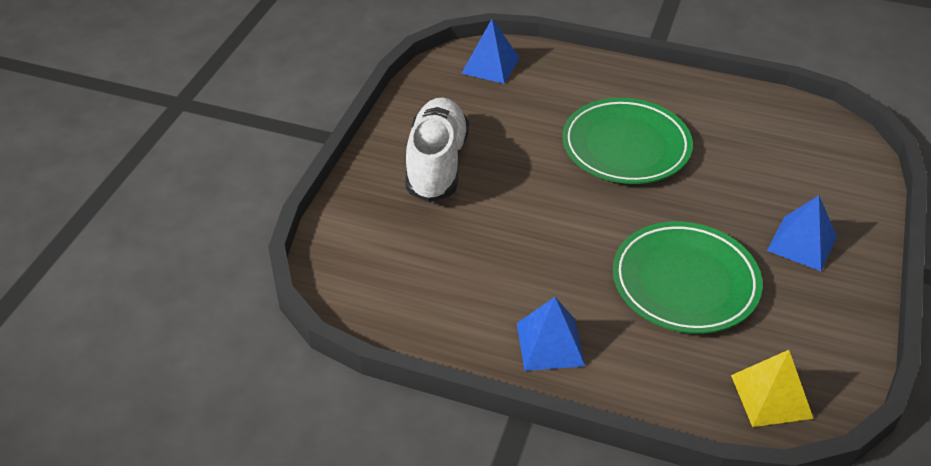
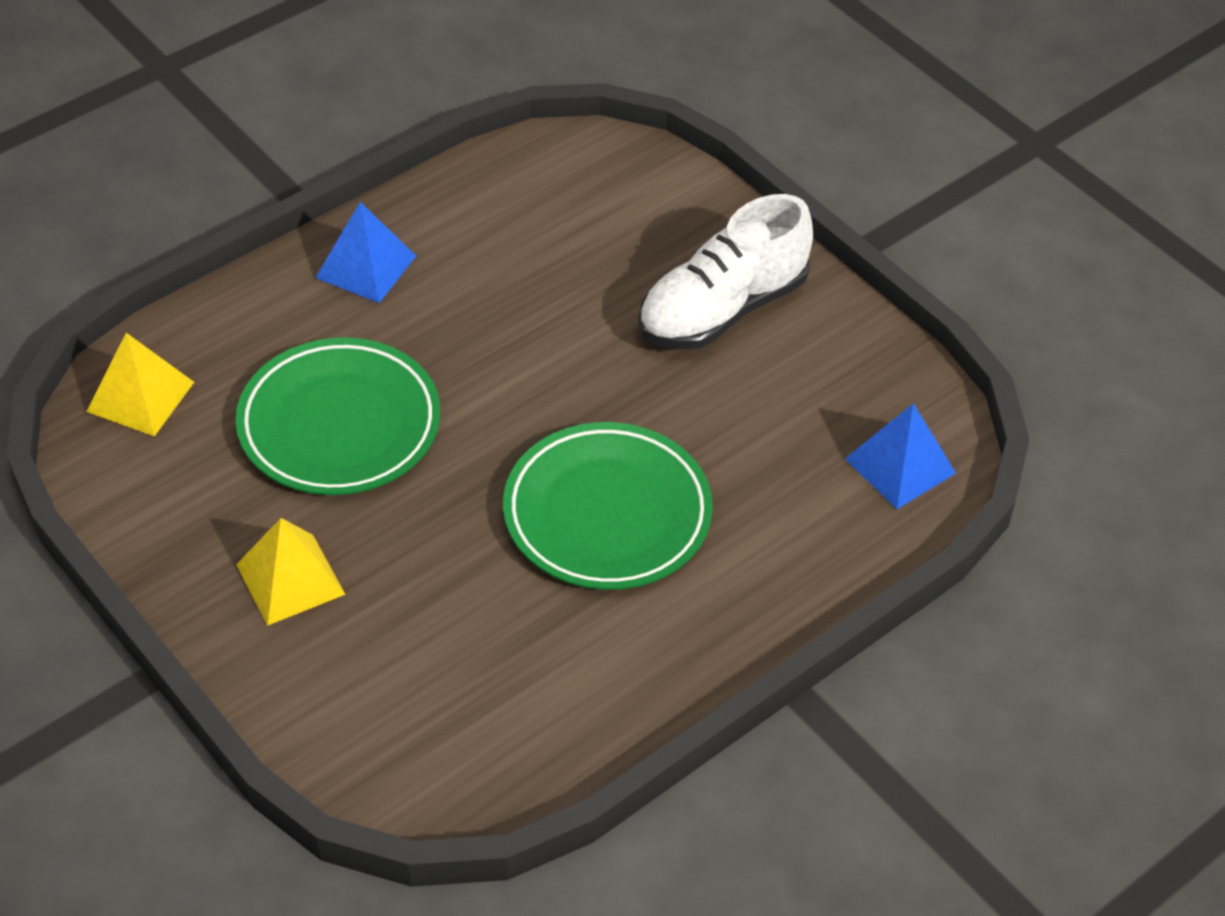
camera: 120 degrees right, 5 degrees up
(437, 164) = (722, 309): white shoe -> white shoe turned 105 degrees clockwise
(802, 243) = (290, 579): blue pyramid -> yellow pyramid

